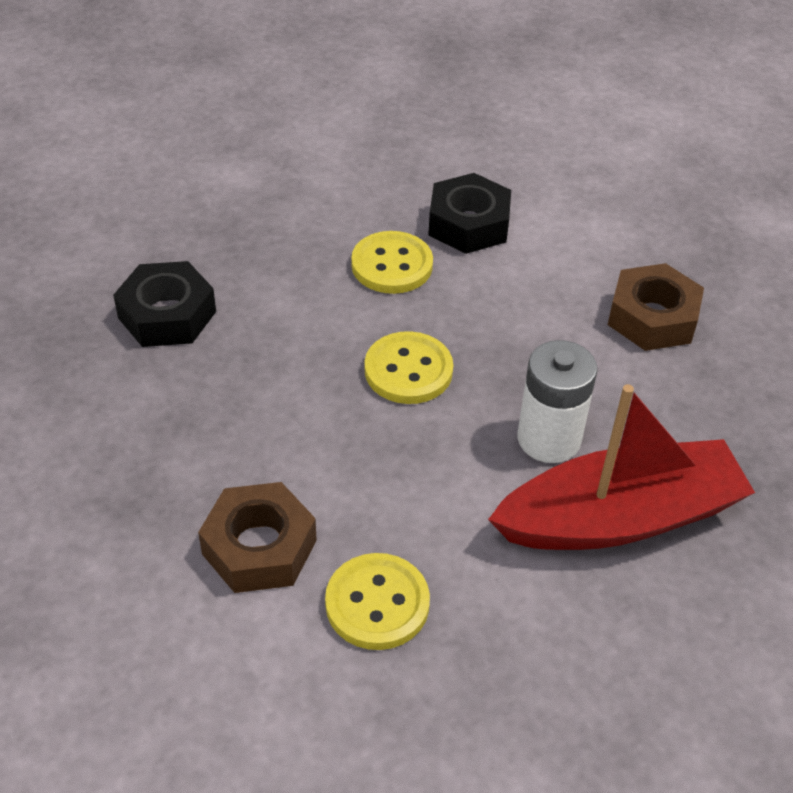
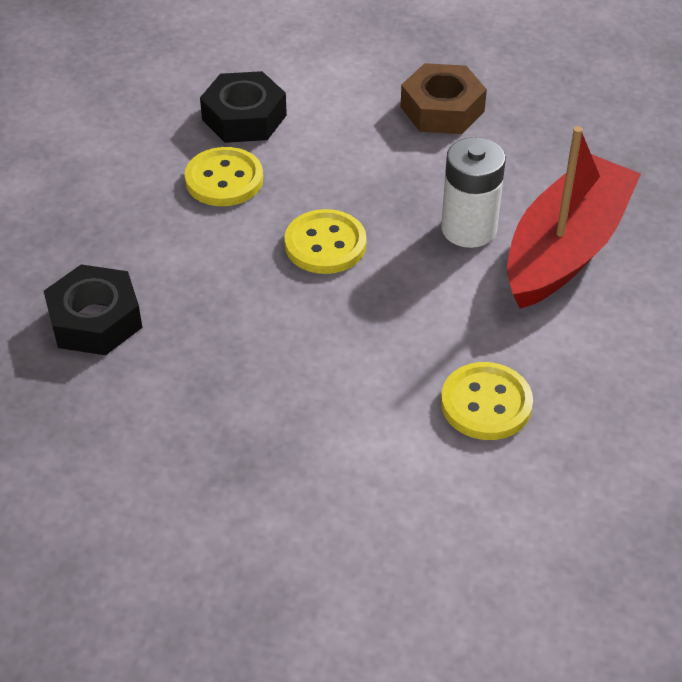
camera: 40 degrees left, 0 degrees up
(259, 547) = (368, 426): brown nut -> none

